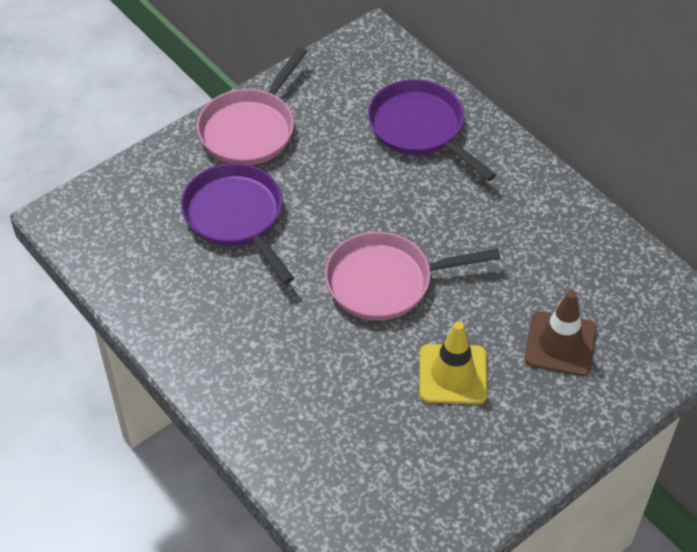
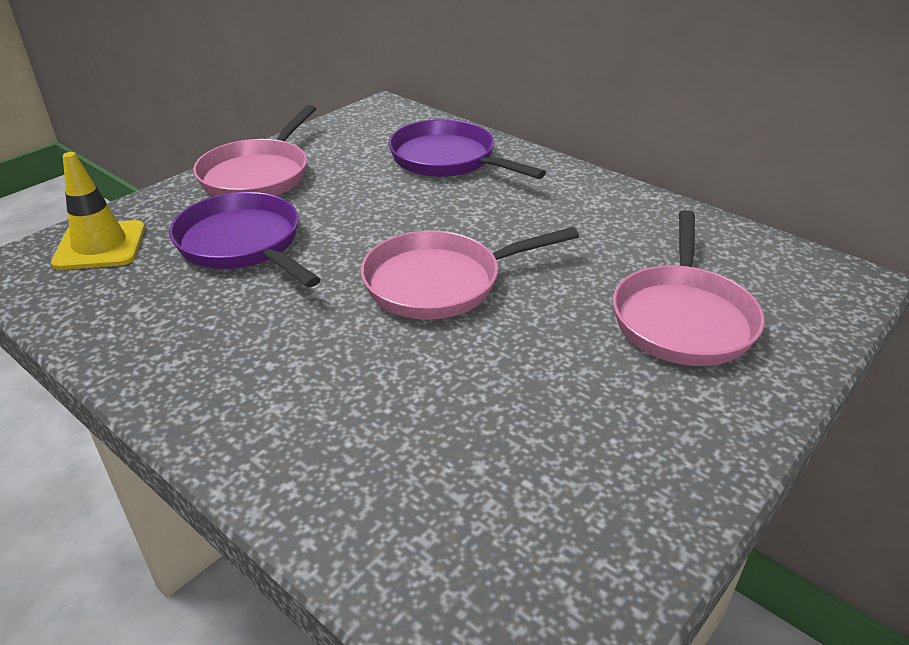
camera: 10 degrees left, 15 degrees down
(453, 374) = (556, 365): yellow traffic cone -> yellow traffic cone (100, 246)
(560, 344) = (683, 318): brown traffic cone -> pink pan

